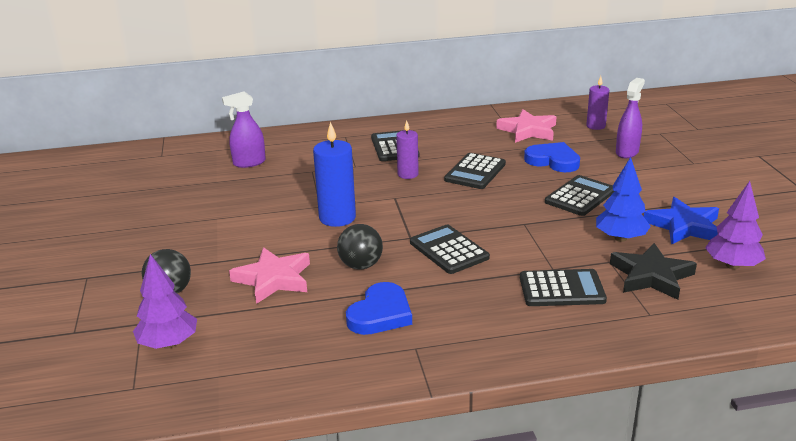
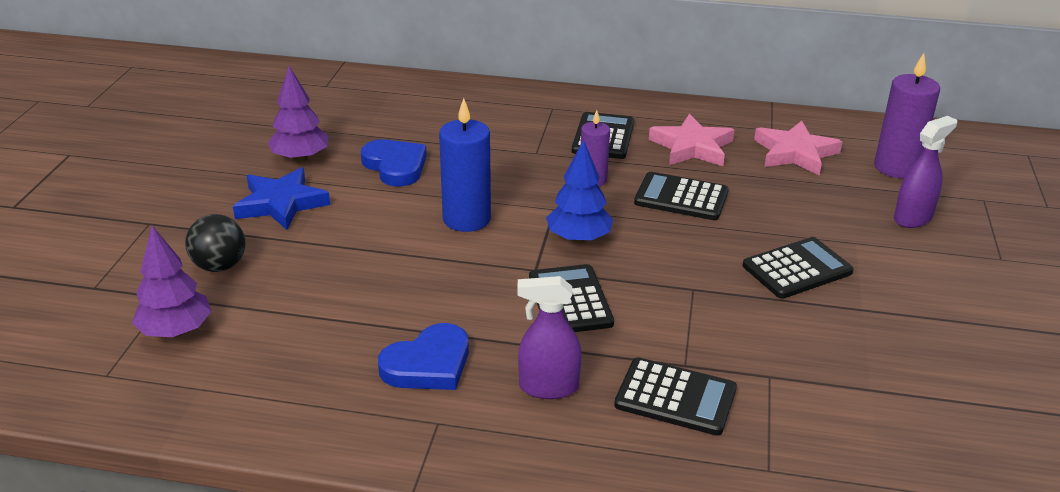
camera: 20 degrees right, 5 degrees up
(249, 163) = (415, 118): purple spray bottle -> purple spray bottle (548, 387)
(273, 279) = (340, 282): pink star -> pink star (692, 147)
(361, 265) = (450, 292): black ball -> none
(475, 172) = (681, 197): black calculator -> black calculator turned 60 degrees clockwise
(553, 161) = (797, 206): blue heart -> blue heart (395, 166)
(595, 126) = (896, 167): purple candle -> purple candle, size x1.61
(620, 238) = (809, 346): blue tree -> blue tree (579, 238)
(651, 276) = (811, 414): black star -> none
(684, 226) = (914, 352): blue star -> blue star (281, 203)
(732, 265) = (941, 433): purple tree -> purple tree (300, 158)

